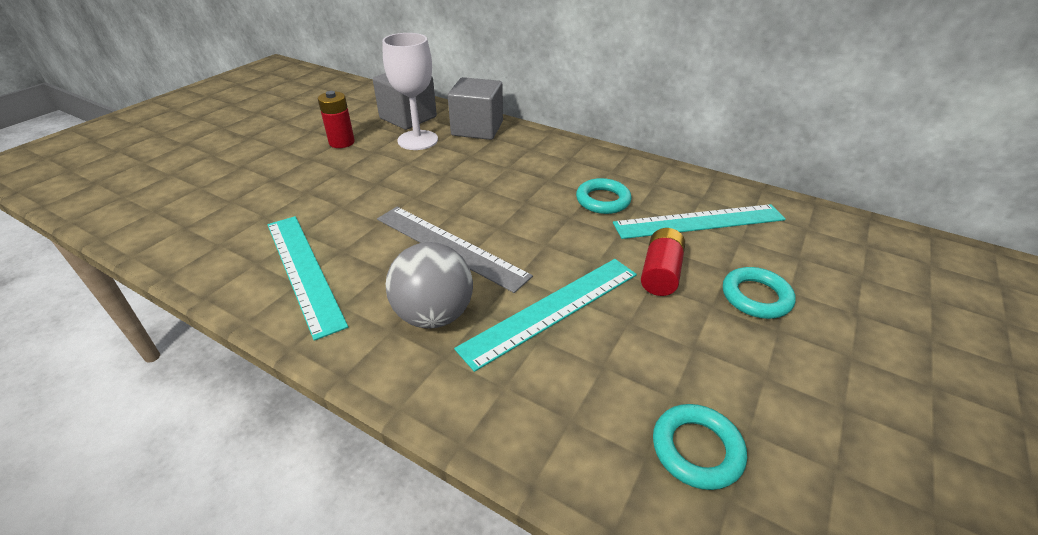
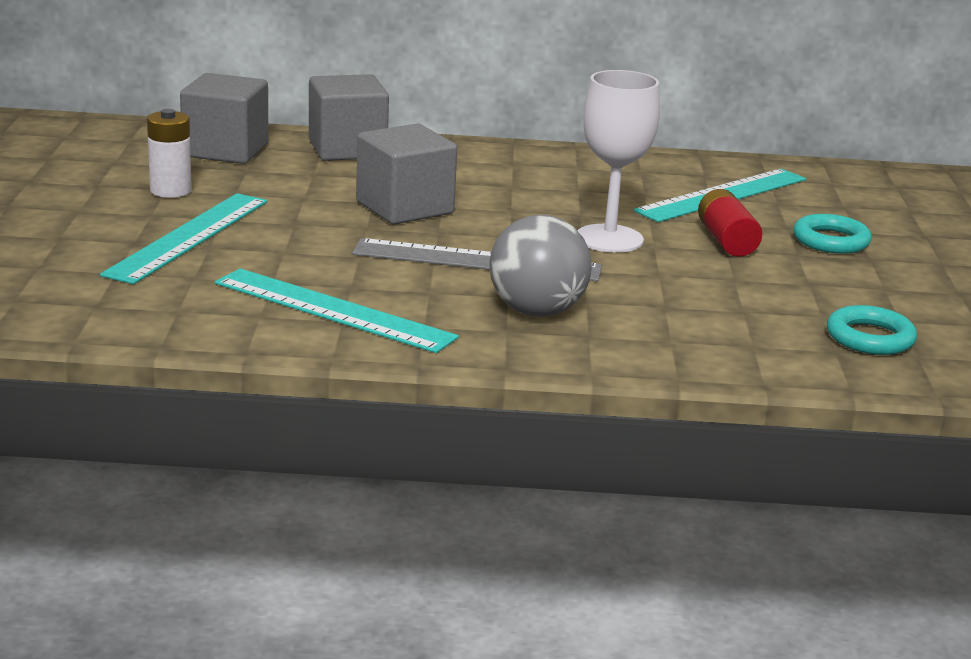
camera: 30 degrees left, 15 degrees down
(342, 142) = (170, 191): red battery -> white battery
(417, 140) = (281, 173): white goblet -> white goblet (609, 239)
(457, 184) = (404, 208): none -> grey cube
(552, 309) = (652, 285): turquoise ruler -> turquoise ruler (189, 237)
(603, 200) = (599, 194): turquoise ring -> none

